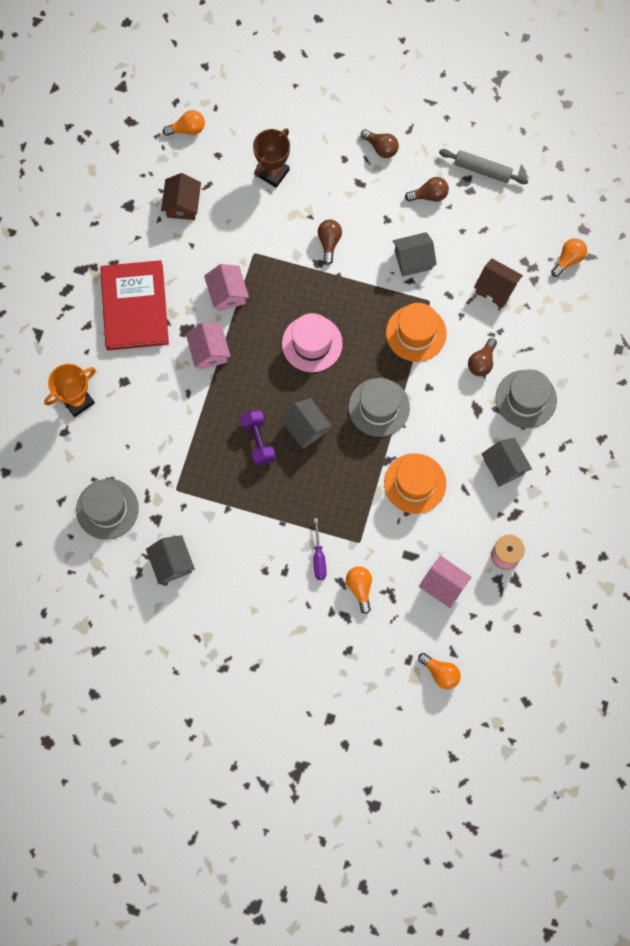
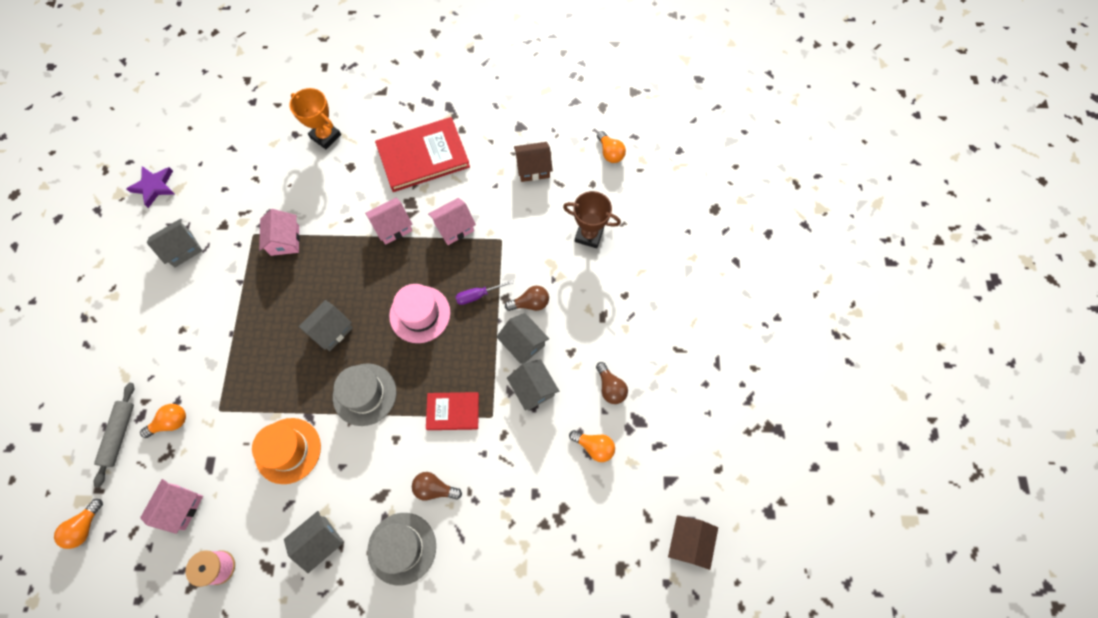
camera: 75 degrees right, 5 degrees down
(85, 587) = (154, 186): none -> purple star
(107, 509) = (228, 184): grey hat -> none
(193, 459) = (285, 240): none -> pink house
(258, 441) = (311, 291): purple dumbbell -> none
(319, 558) = (199, 376): purple screwdriver -> purple screwdriver (478, 295)
(367, 258) = (523, 343): none -> grey house
(381, 148) = (648, 327): brown light bulb -> none
(416, 333) = (453, 411): orange hat -> red book
(482, 170) = (657, 436): grey rolling pin -> grey rolling pin (119, 435)
(496, 288) = (523, 484): brown house -> brown house (688, 542)
(568, 260) = (578, 559): orange light bulb -> orange light bulb (594, 447)

